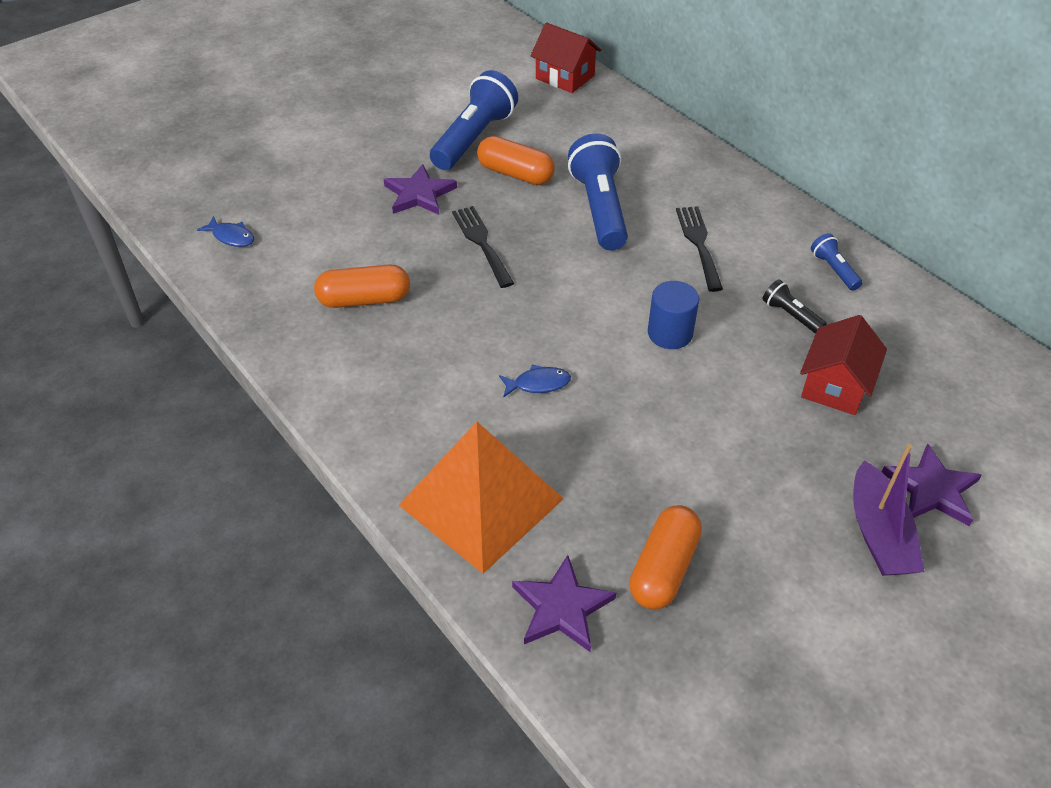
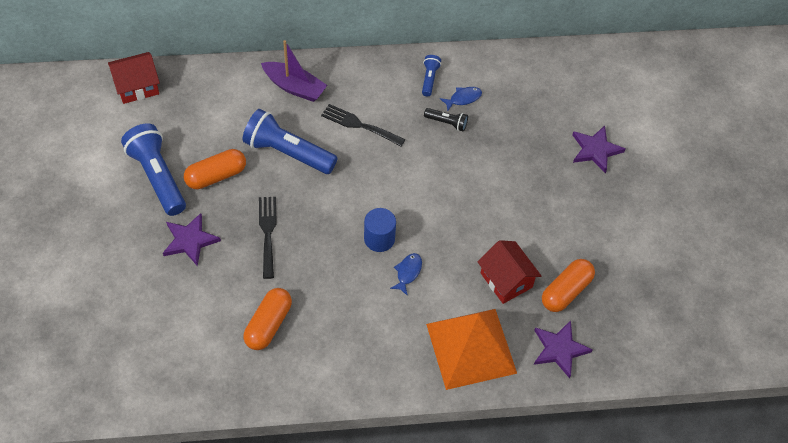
camera: 60 degrees left, 10 degrees up
(231, 237) = (140, 374): blue fish -> blue fish (463, 98)
(481, 243) = (267, 233): black fork -> black fork turned 75 degrees clockwise
(663, 568) = (566, 291): orange capsule -> orange capsule turned 75 degrees clockwise
(670, 333) = (418, 186): blue cylinder -> blue cylinder (379, 239)
(790, 315) = (447, 123): black flashlight -> black flashlight turned 150 degrees counterclockwise
(833, 270) = (429, 79): blue flashlight -> blue flashlight turned 90 degrees clockwise
(835, 385) = (508, 140): red house -> red house (506, 280)
(878, 533) = (604, 190): purple boat -> purple boat (294, 87)

